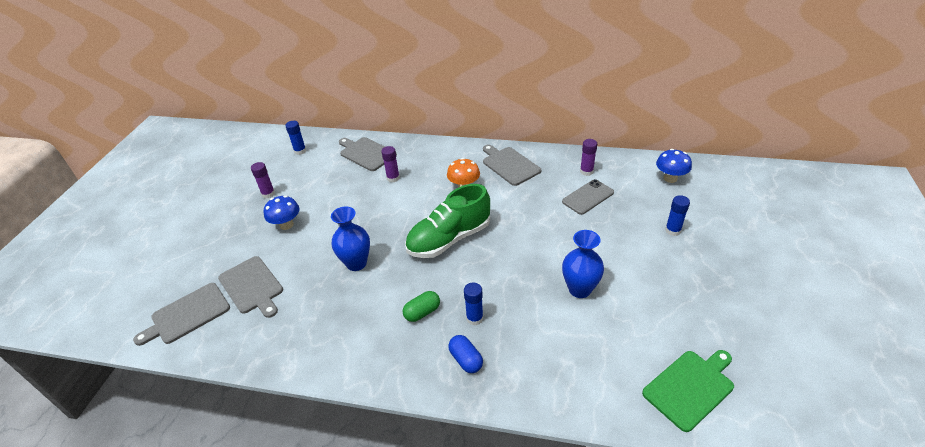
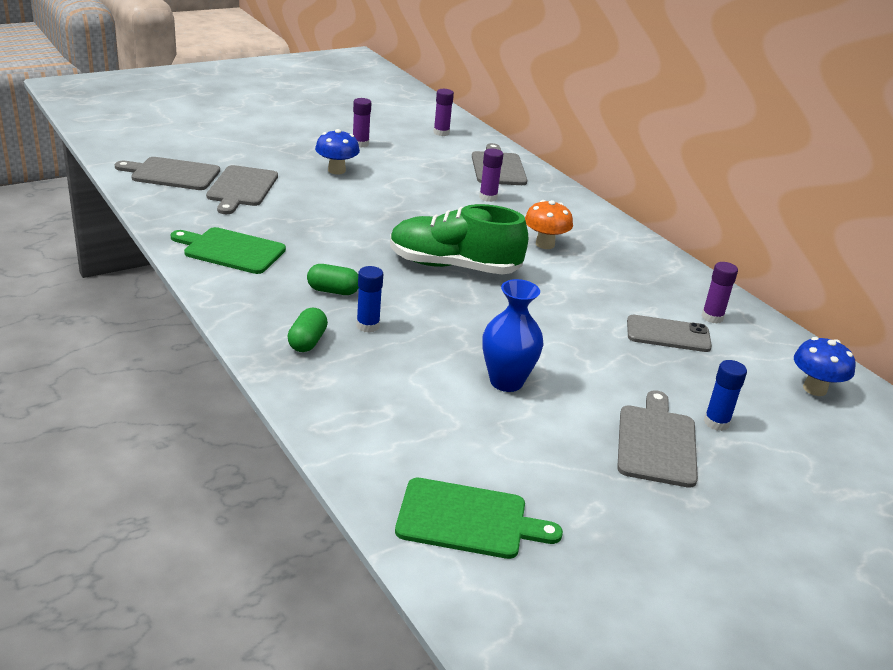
camera: 40 degrees right, 10 degrees down
(300, 151) = (441, 133): blue glue stick -> purple glue stick
(323, 338) = (231, 250): none -> green cutting board
(356, 263) = (343, 227): blue vase -> none
(466, 360) = (307, 342): blue capsule -> green capsule
(509, 165) = (629, 259): grey cutting board -> grey cutting board (656, 442)

